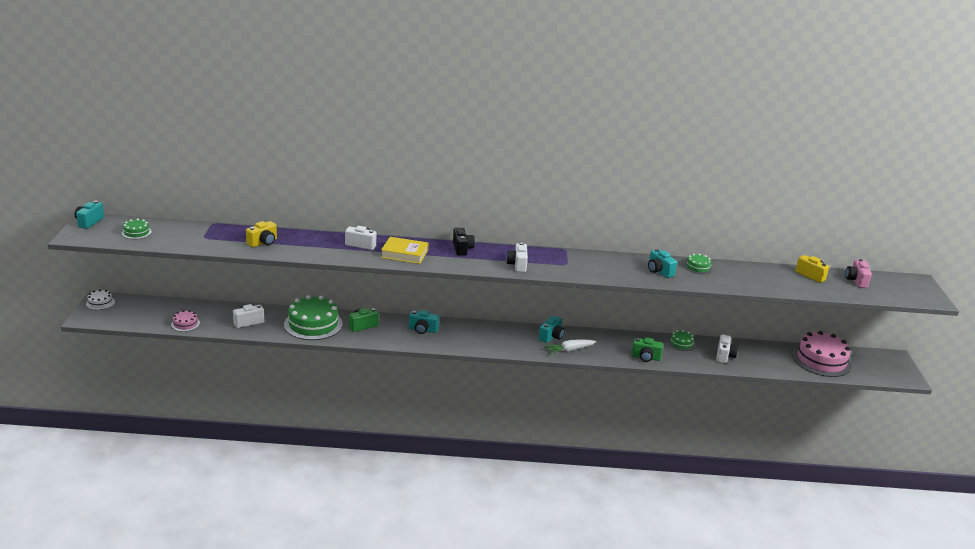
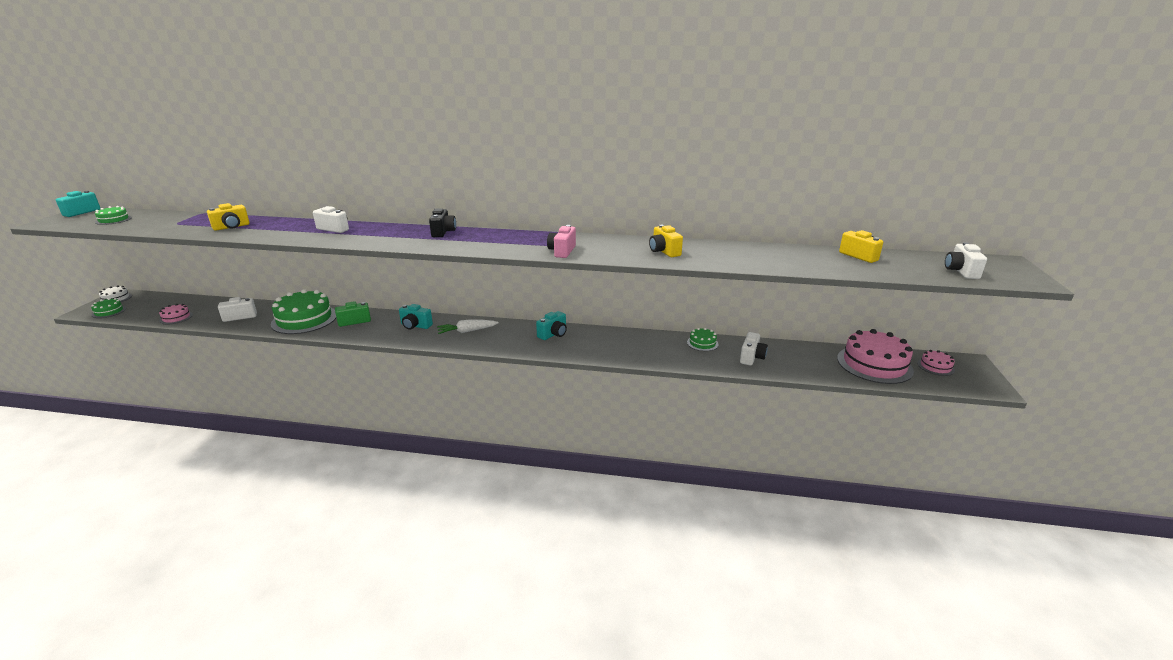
camera: 10 degrees right, 0 degrees up
(404, 254) = (374, 236): yellow book -> none
(517, 265) = (494, 245): white camera -> white camera (960, 271)
(569, 350) = (567, 348): white carrot -> white carrot (467, 331)
(645, 357) = (654, 357): green camera -> none
(659, 271) = (664, 251): turquoise camera -> yellow camera
(698, 267) = (714, 248): green cake -> green cake (109, 311)
(856, 281) = (920, 261): pink camera -> pink camera (562, 251)
(868, 361) = (935, 366): none -> pink cake

